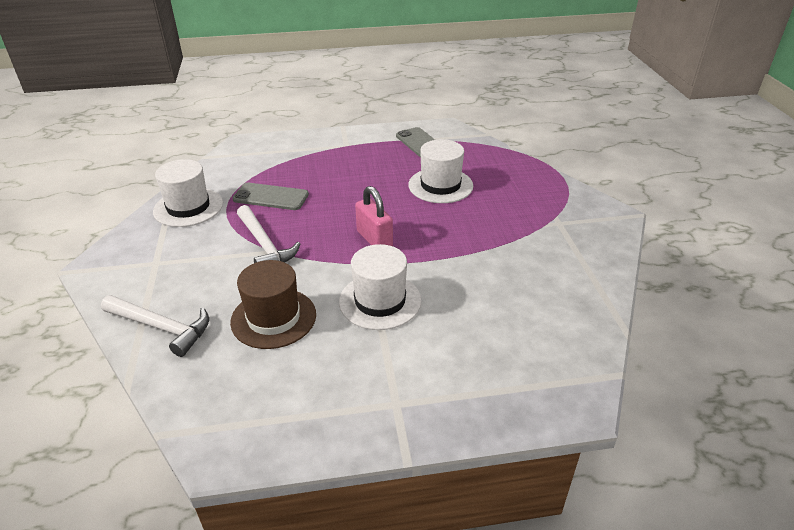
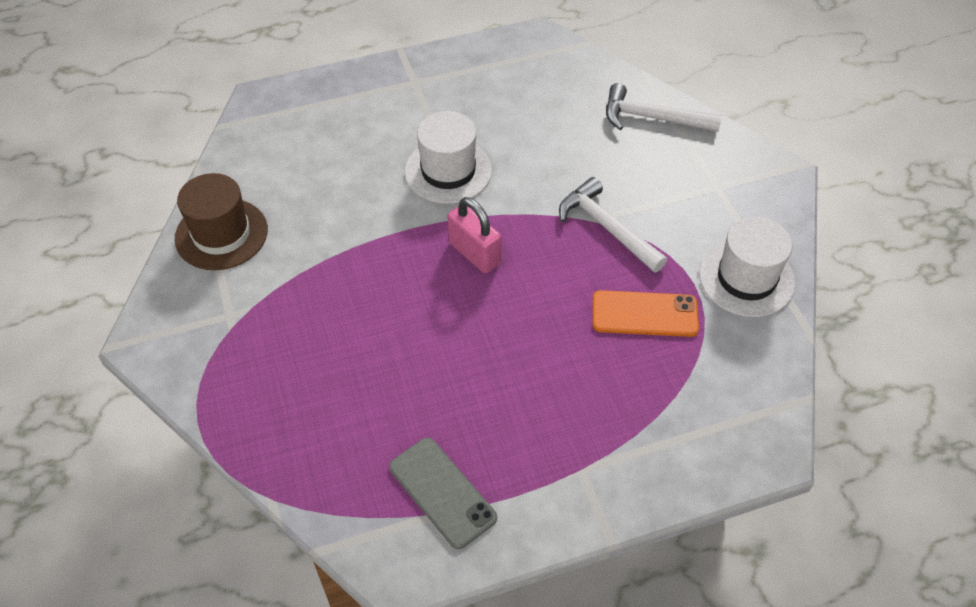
camera: 170 degrees right, 15 degrees up
(271, 197) = (644, 314): grey phone -> orange phone
(273, 318) = (550, 140): brown hat -> brown hat (221, 234)
(440, 185) = (398, 375): white hat -> none

